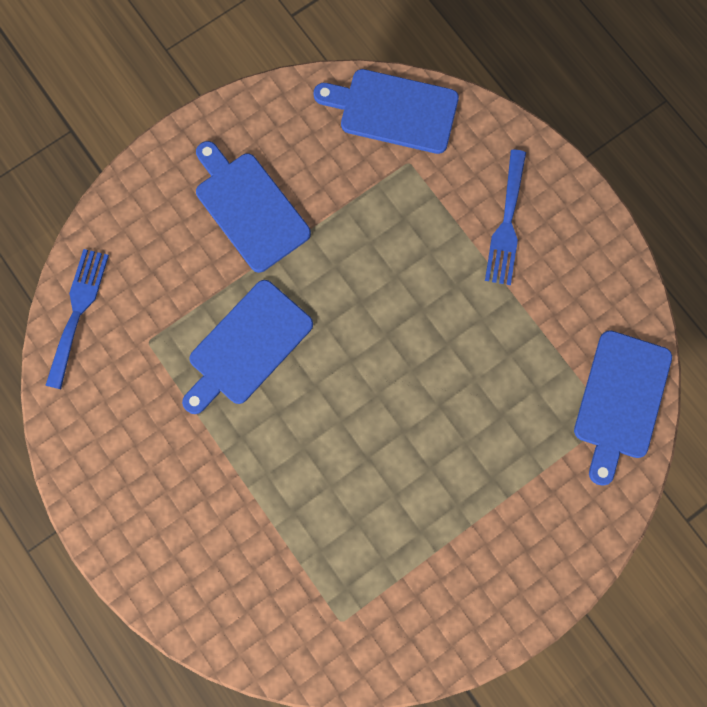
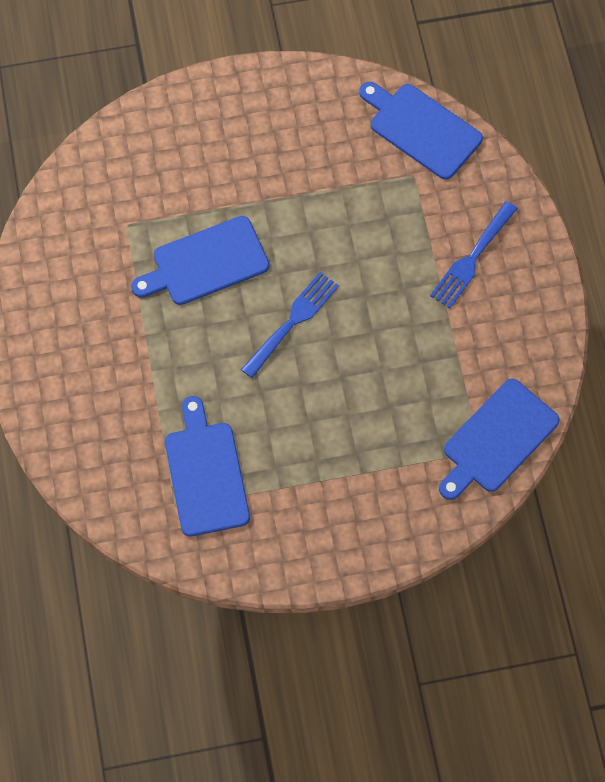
camera: 25 degrees right, 10 degrees down
(78, 312) = (82, 178): blue fork -> blue fork (292, 321)
(249, 208) = (261, 156): blue cutting board -> blue cutting board (205, 474)

